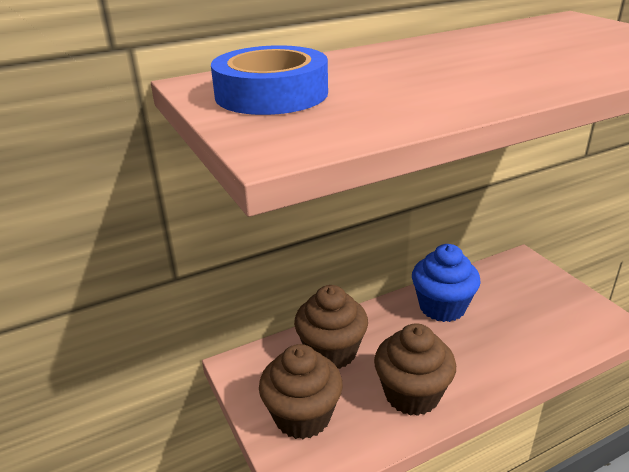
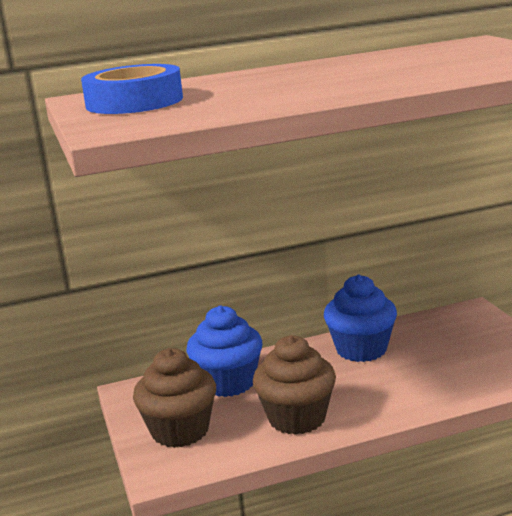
camera: 10 degrees right, 10 degrees down
(331, 352) = (228, 383): brown cupcake -> blue cupcake

